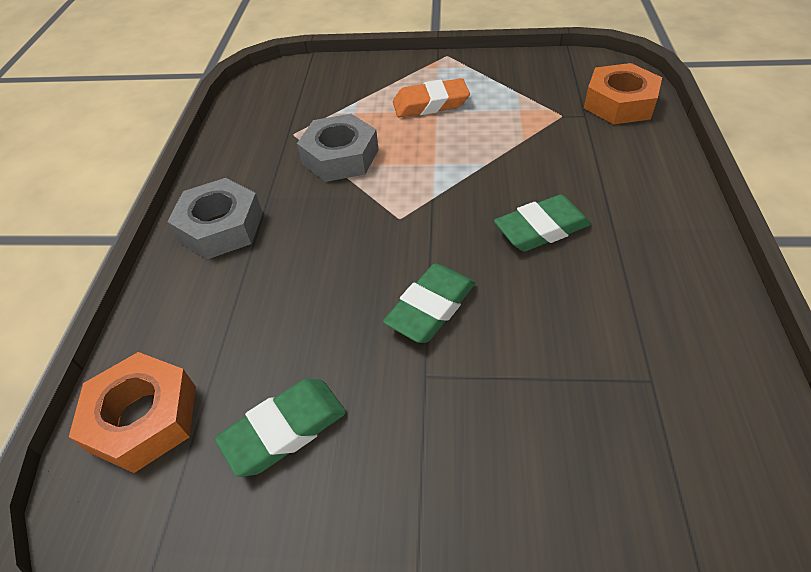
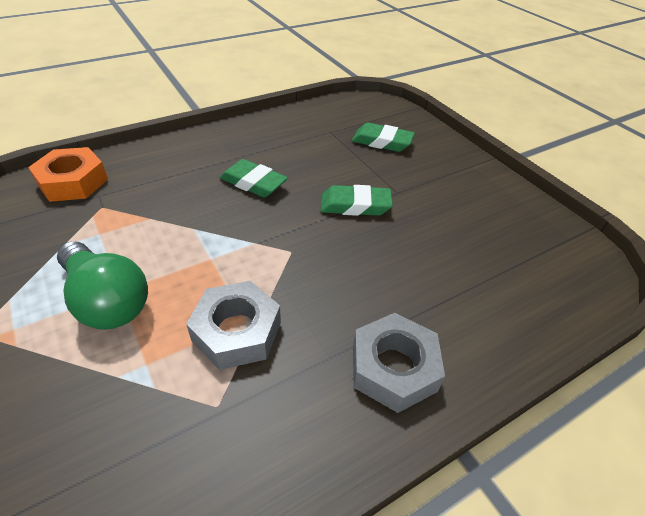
camera: 130 degrees left, 5 degrees down
(144, 418) = (548, 289): orange nut -> none
(285, 430) = (479, 226): green eraser -> green eraser (382, 142)
(430, 104) = (107, 300): orange eraser -> green light bulb

